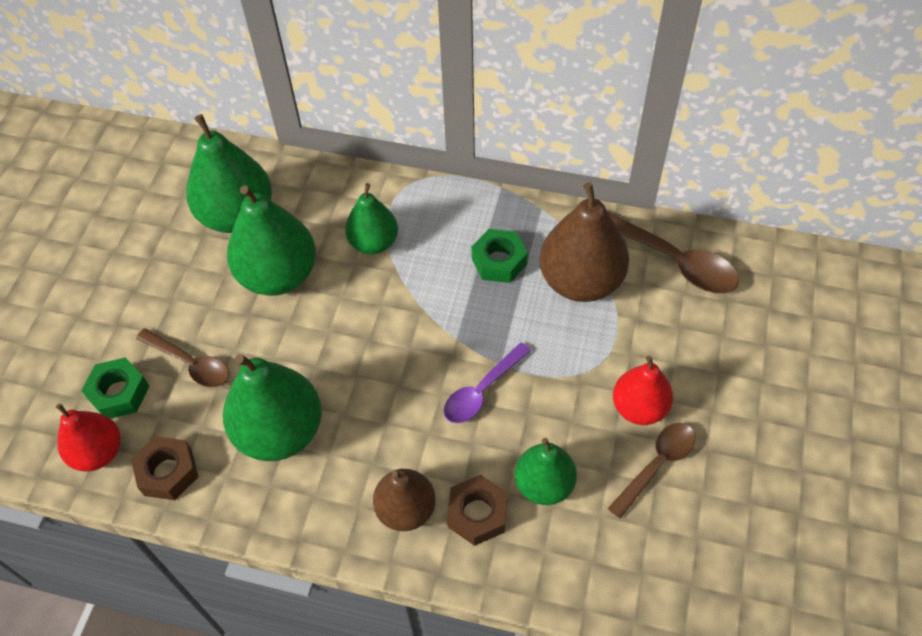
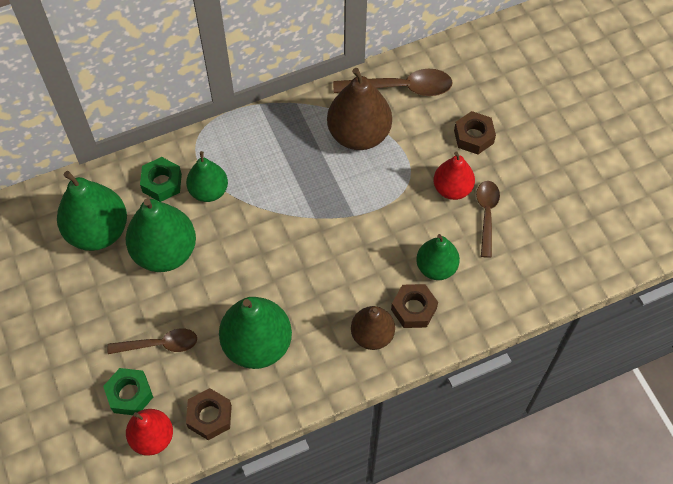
camera: 40 degrees left, 5 degrees up
(482, 390) = (356, 238): purple spoon -> none
(499, 261) = (299, 153): green nut -> green nut (162, 183)
(715, 365) = (473, 136): none -> brown nut

